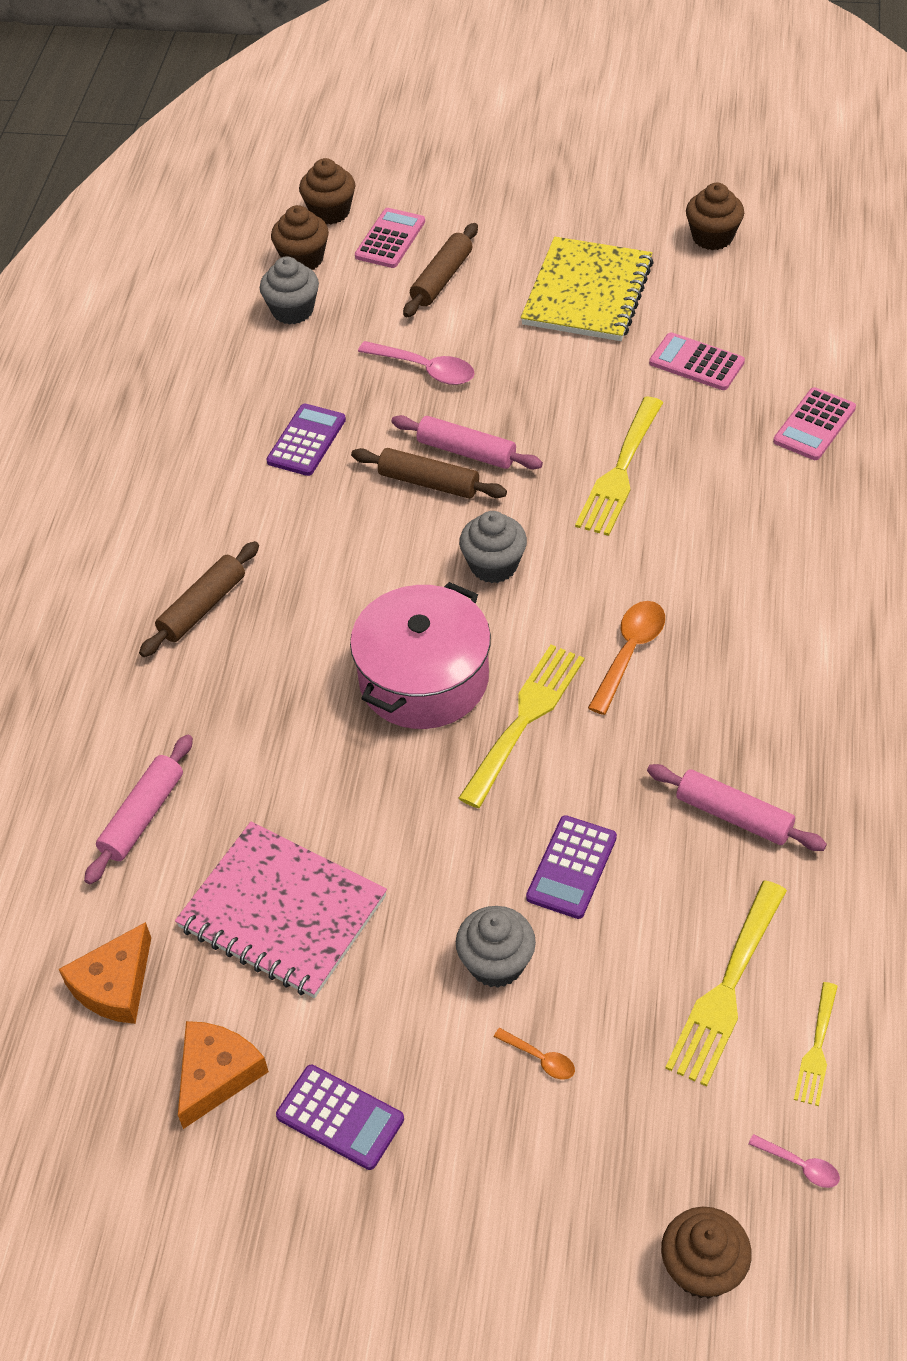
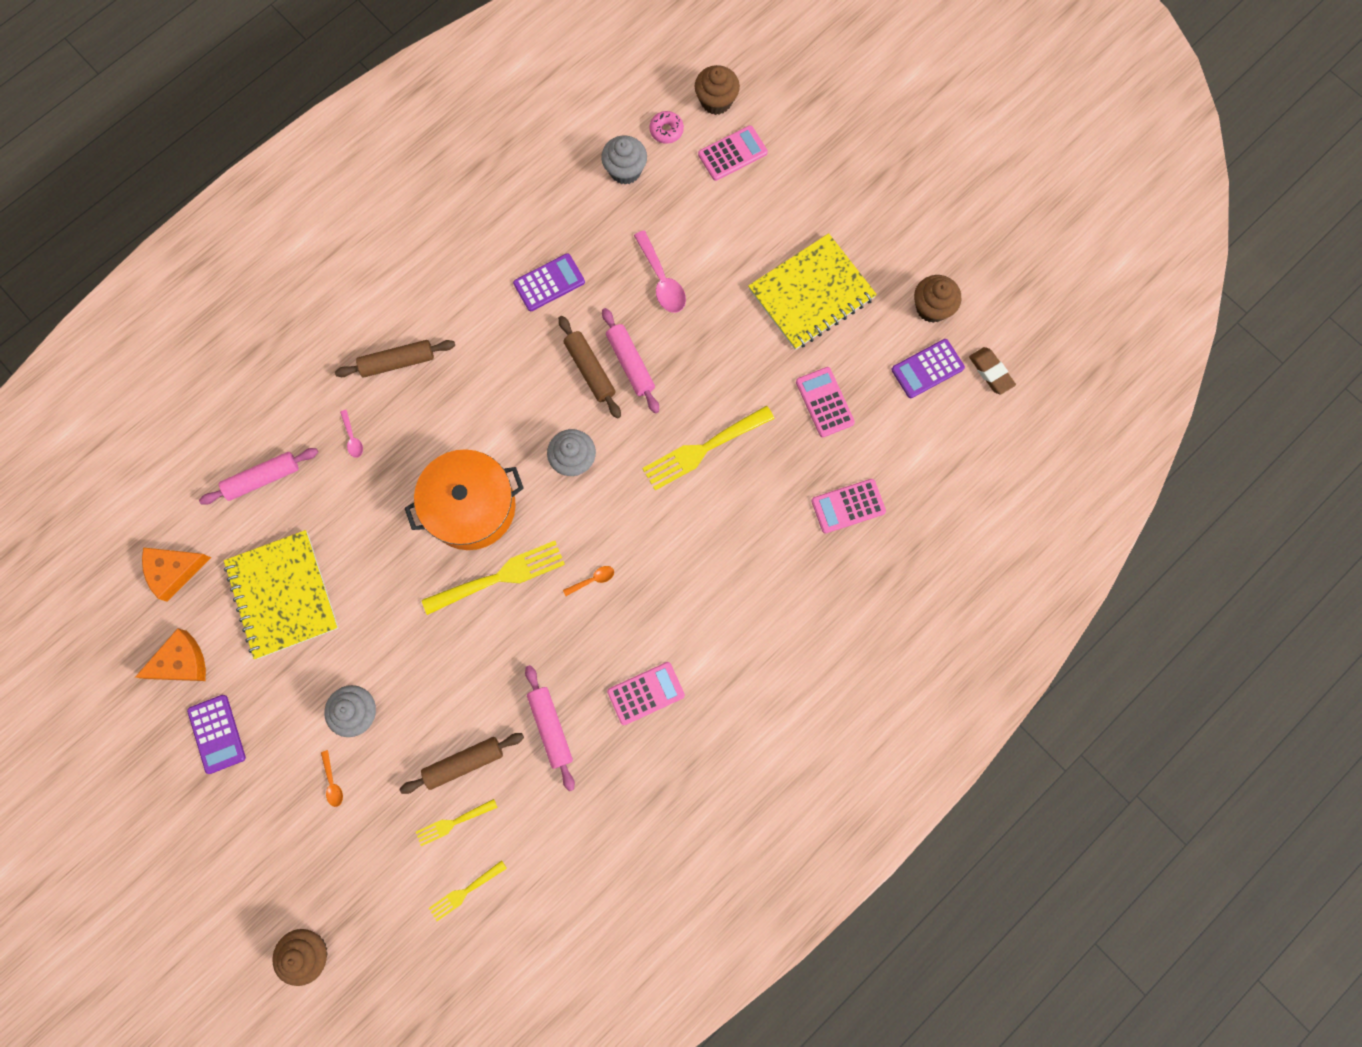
camera: 35 degrees right, 25 degrees up
(282, 912) = (283, 595): pink notebook -> yellow notebook
(303, 259) = (666, 130): brown cupcake -> pink donut
(424, 679) = (471, 507): pink pot -> orange pot
(442, 279) = (734, 213): brown rolling pin -> brown rolling pin (464, 763)
(571, 867) = (442, 689): purple calculator -> purple calculator (927, 369)
(629, 653) = (592, 580): orange spoon -> orange spoon, size x0.53
(726, 989) = (453, 823): yellow fork -> yellow fork, size x0.55
(798, 711) = (646, 693): none -> pink calculator
(800, 1165) = (399, 942): pink spoon -> pink spoon (352, 438)
(822, 249) = (991, 372): none -> brown eraser

